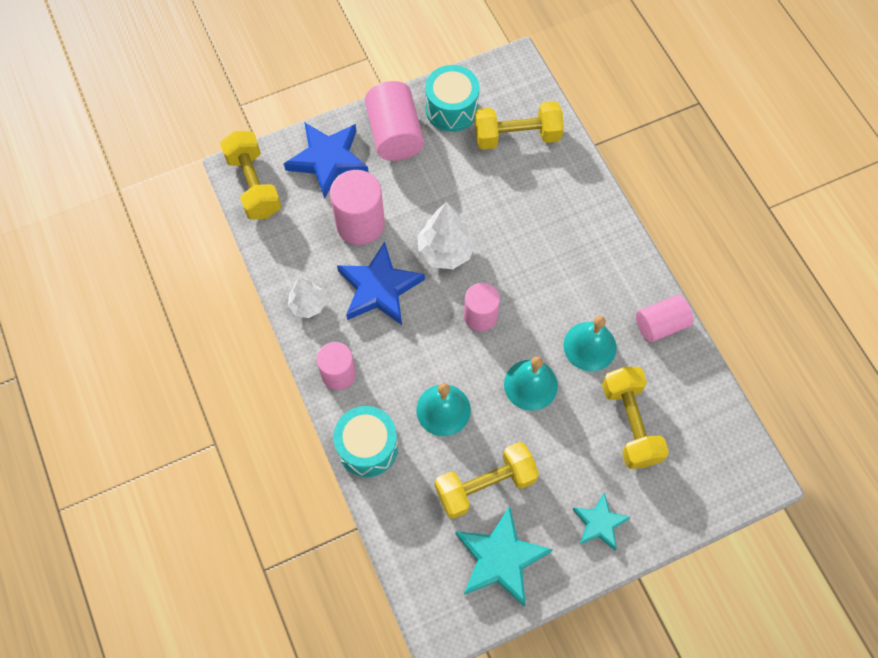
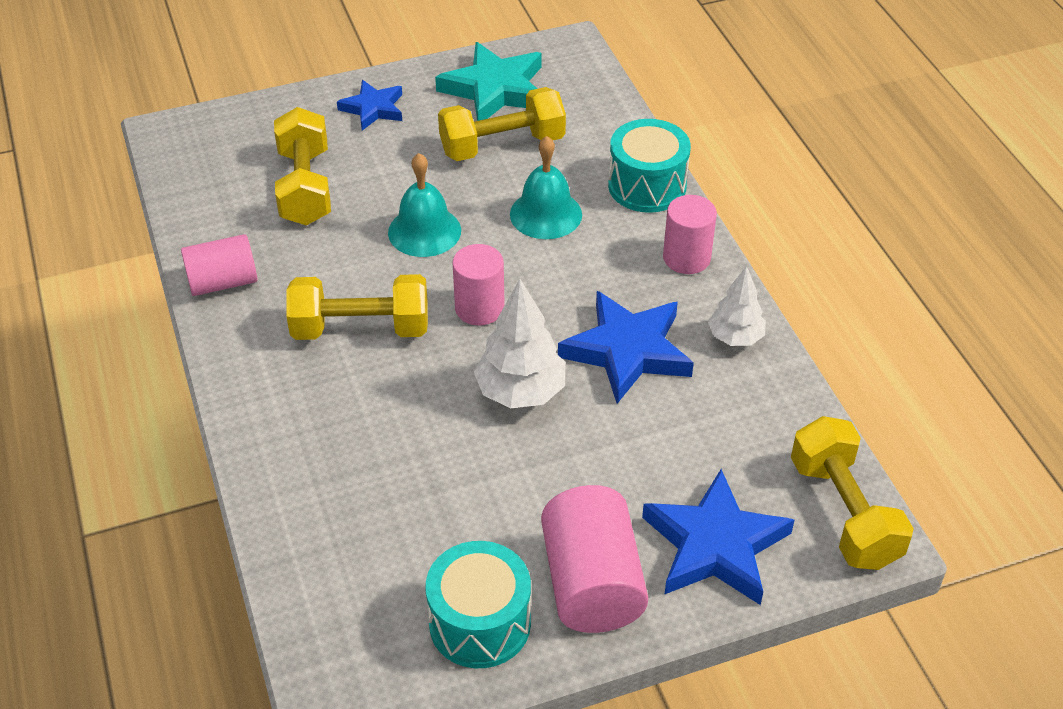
camera: 175 degrees left, 20 degrees down
(360, 224) = (656, 440): pink cylinder -> none
(517, 136) = (367, 562): yellow dumbbell -> yellow dumbbell (361, 328)
(590, 346) = (332, 265): turquoise bell -> none
(599, 523) = (373, 108): turquoise star -> blue star

